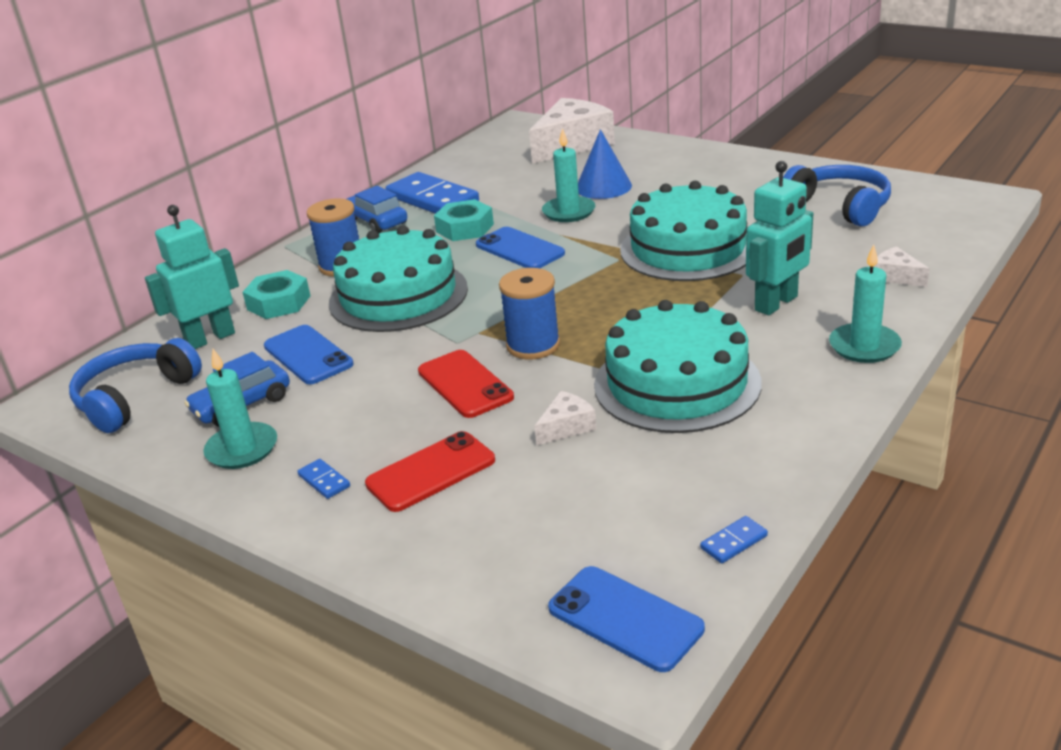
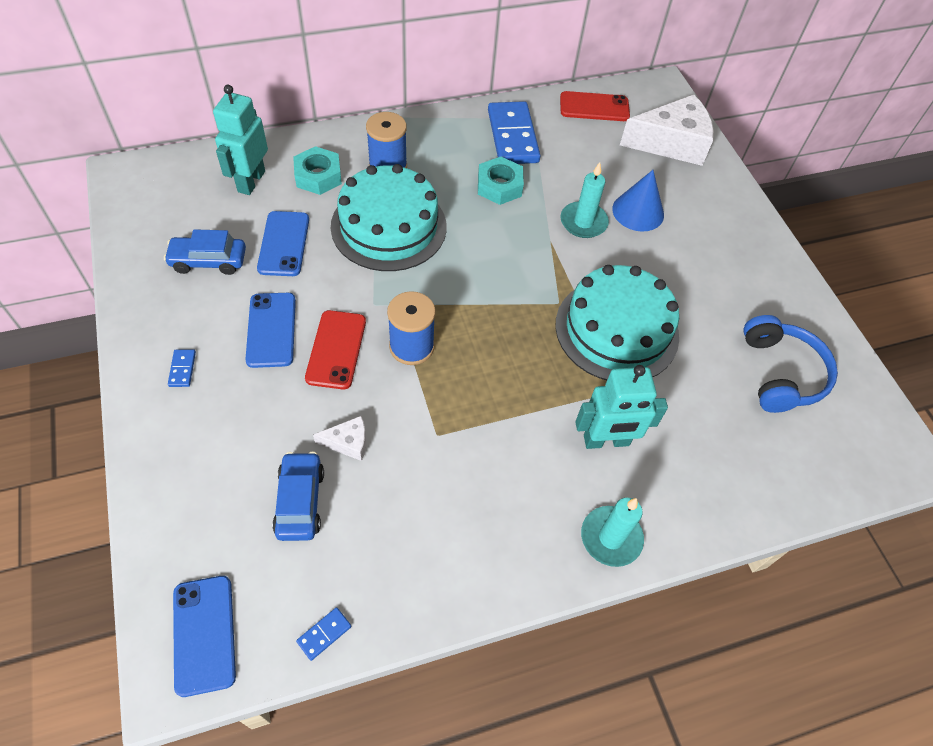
camera: 30 degrees right, 25 degrees up
(135, 397) = (166, 206): blue headphones -> none
(210, 338) = (251, 181): turquoise robot -> turquoise robot turned 75 degrees counterclockwise
(242, 449) = (172, 302): turquoise candle -> none
(376, 221) = (454, 134): blue car -> blue car (300, 501)
(431, 472) = (239, 413): red phone -> red phone (594, 107)
(520, 249) = (508, 238): blue phone -> blue phone (271, 330)
(677, 383) = (453, 462): turquoise cake -> none
(733, 542) = (324, 634): blue domino -> blue domino turned 45 degrees counterclockwise
(895, 276) = (723, 486): white cheese -> none

